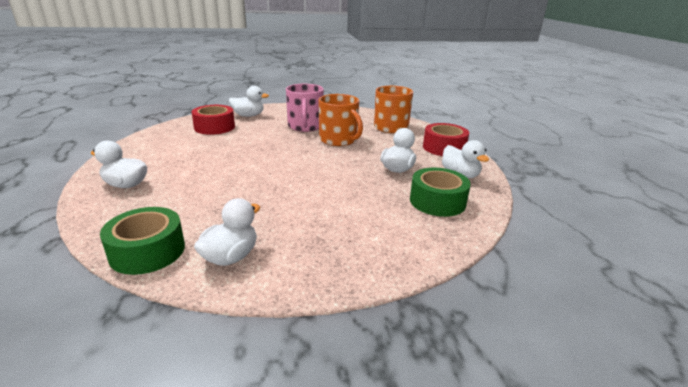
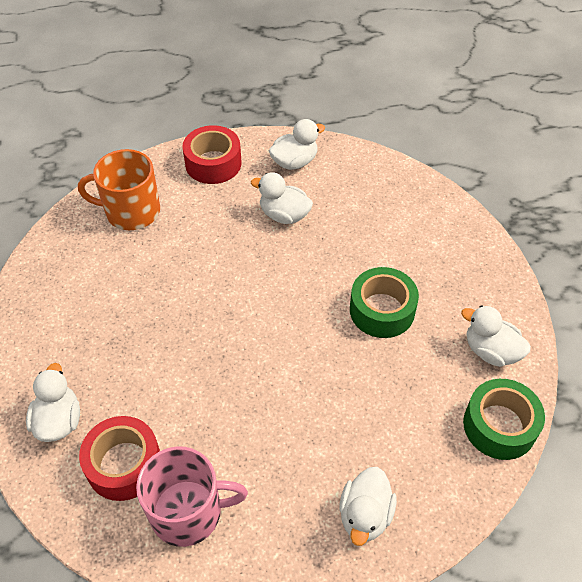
camera: 90 degrees left, 25 degrees up
(305, 126) = (124, 322): pink mug -> pink mug (188, 512)
(339, 140) = (186, 275): orange mug -> none
(437, 201) = (358, 189): green tape -> green tape (382, 310)

